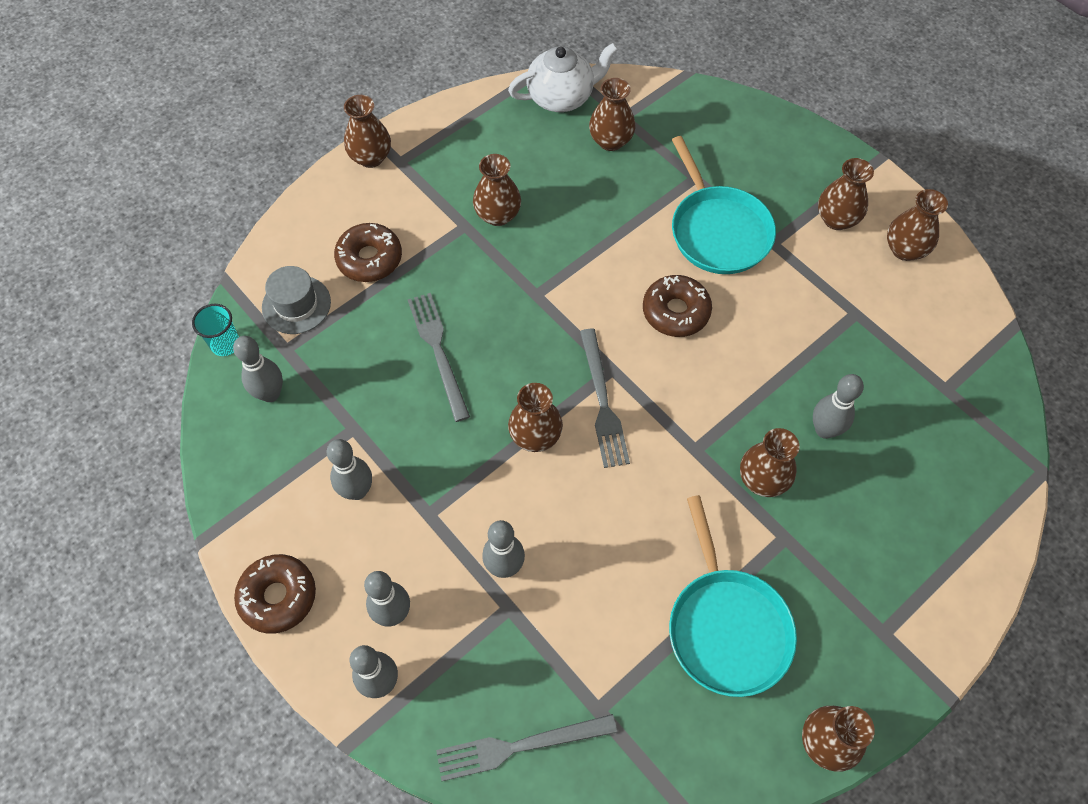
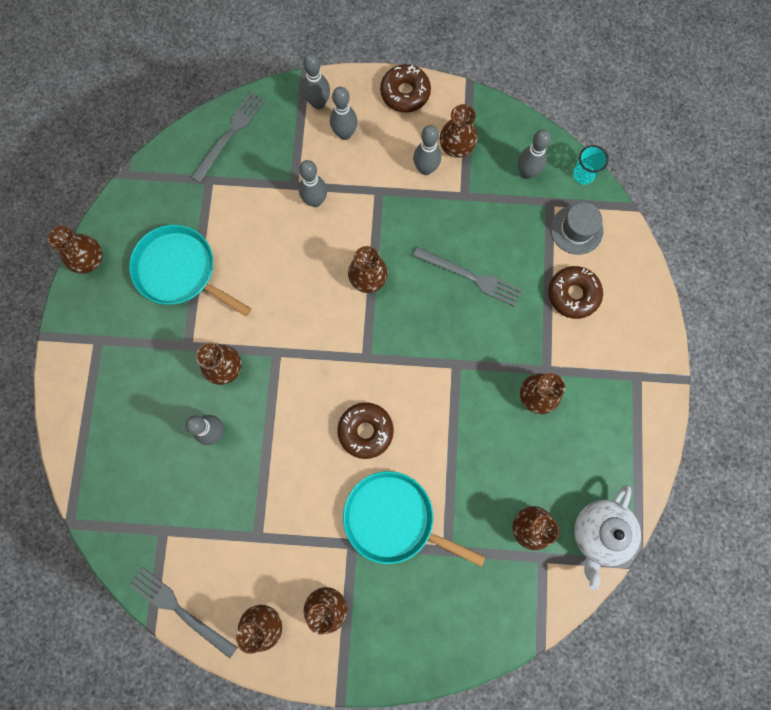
camera: 135 degrees right, 15 degrees up
(371, 157) = (657, 361): brown vase -> brown vase (456, 147)
(602, 402) = (352, 332): grey fork -> grey fork (180, 610)

